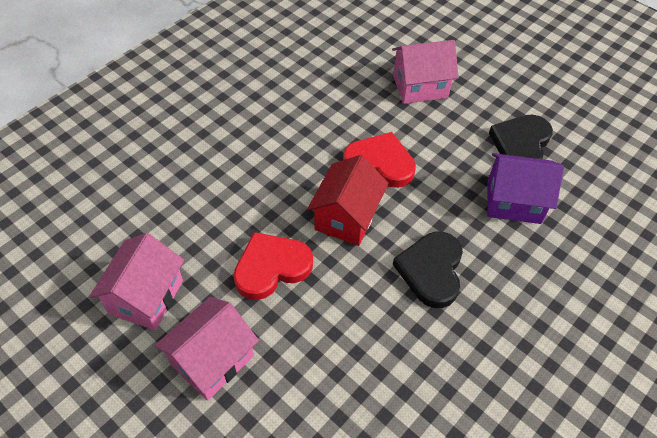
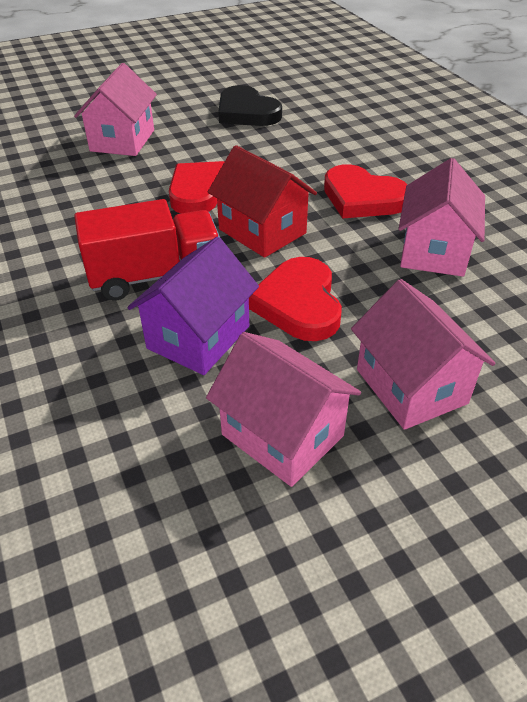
camera: 65 degrees left, 10 degrees down
(266, 176) = (155, 275): none -> red truck
(379, 342) = (434, 251): none -> pink house
(431, 270) = (362, 198): black heart -> red heart
(513, 202) = (309, 134): purple house -> purple house (198, 337)

